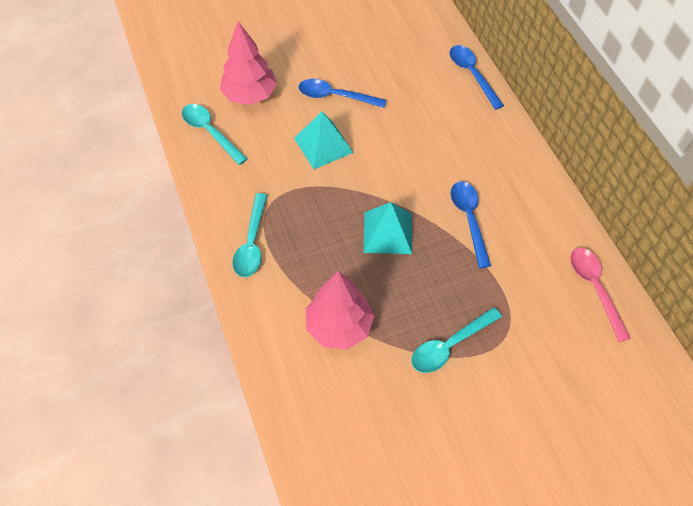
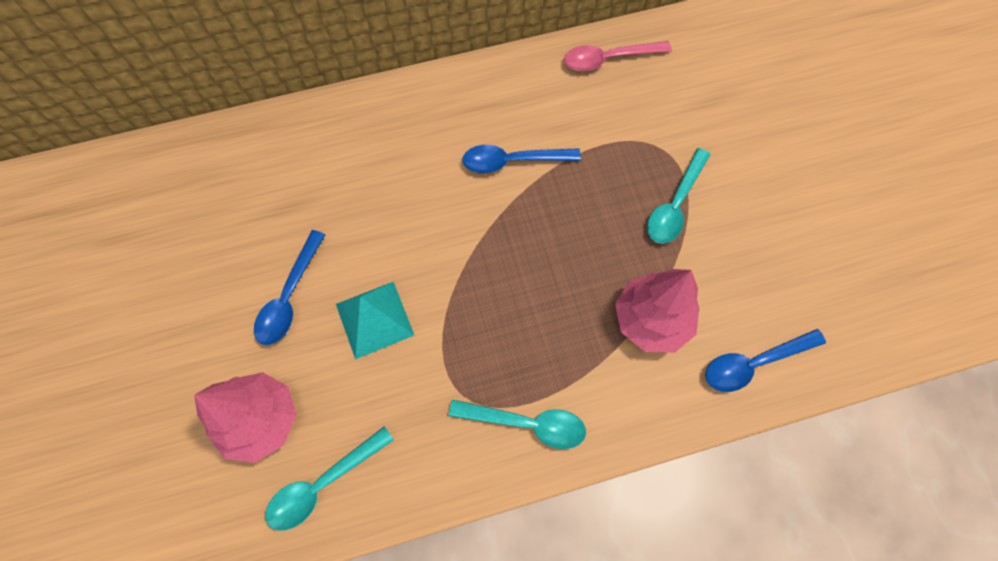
camera: 85 degrees left, 10 degrees up
(388, 232) = (523, 252): turquoise pyramid -> none
(449, 345) = (675, 205): turquoise spoon -> turquoise spoon turned 60 degrees clockwise
(472, 75) = (288, 124): blue spoon -> blue spoon (754, 363)

